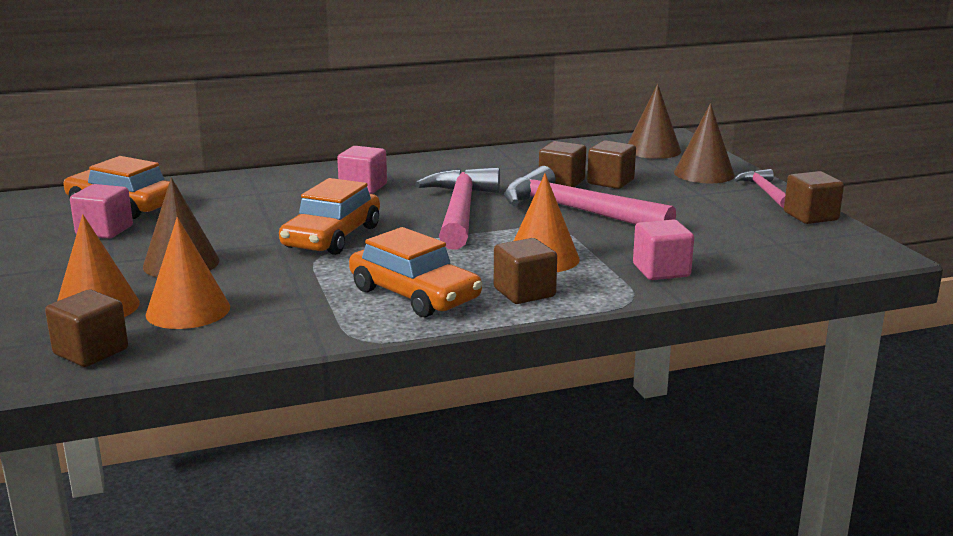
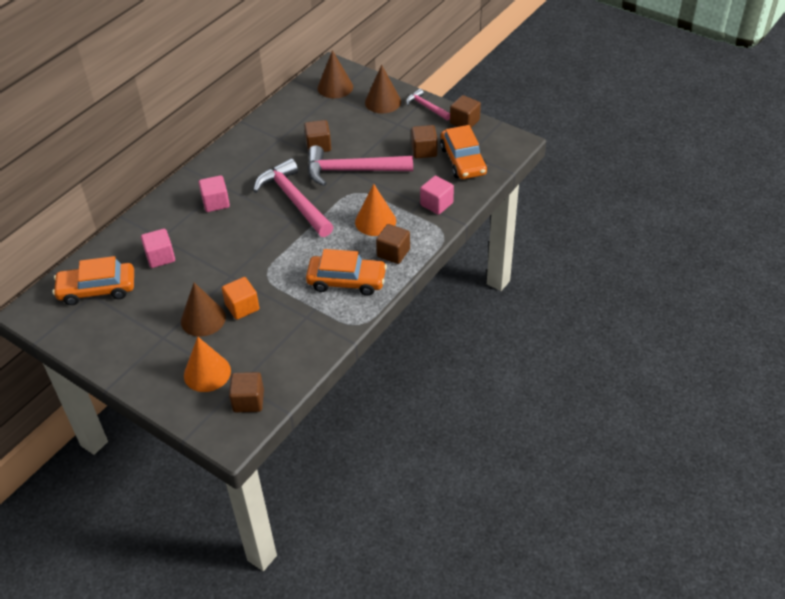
camera: 35 degrees left, 25 degrees up
(104, 231) = (120, 316): pink cube -> pink cube (160, 257)
(188, 310) = (255, 350): orange cone -> none
(243, 270) = (242, 307): none -> orange cube
(332, 237) = (254, 257): orange car -> orange car (463, 161)
(610, 182) = (343, 133): brown cube -> brown cube (424, 151)

